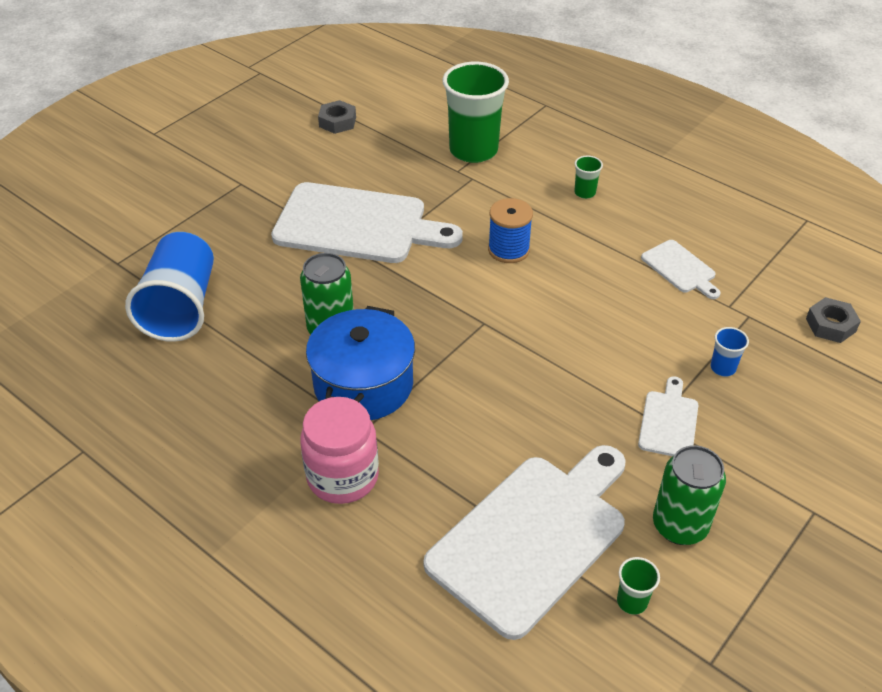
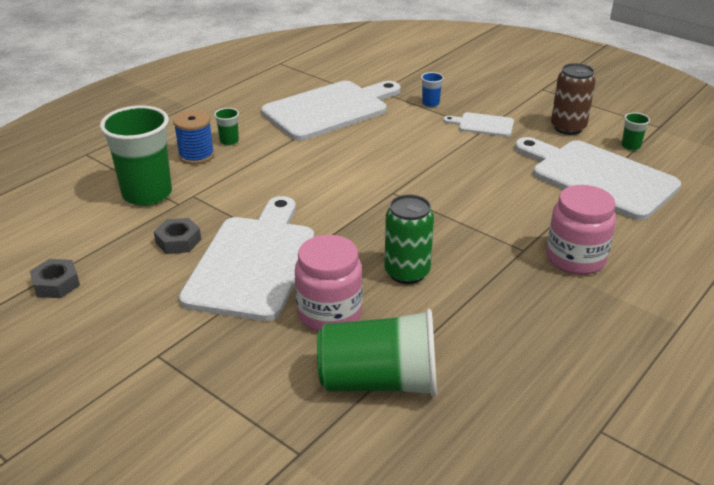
camera: 90 degrees left, 10 degrees down
(181, 307) = (379, 381): blue cup -> green cup
(275, 276) = (329, 314): none -> pink jar
(363, 384) = (473, 251): blue pot -> none
(508, 249) = (300, 179): blue spool -> blue spool (196, 155)
(679, 526) = (568, 128): green can -> brown can
(680, 268) = (329, 109): white cutting board -> white cutting board, size x2.18
(830, 325) = (387, 67): grey nut -> grey nut (178, 241)

